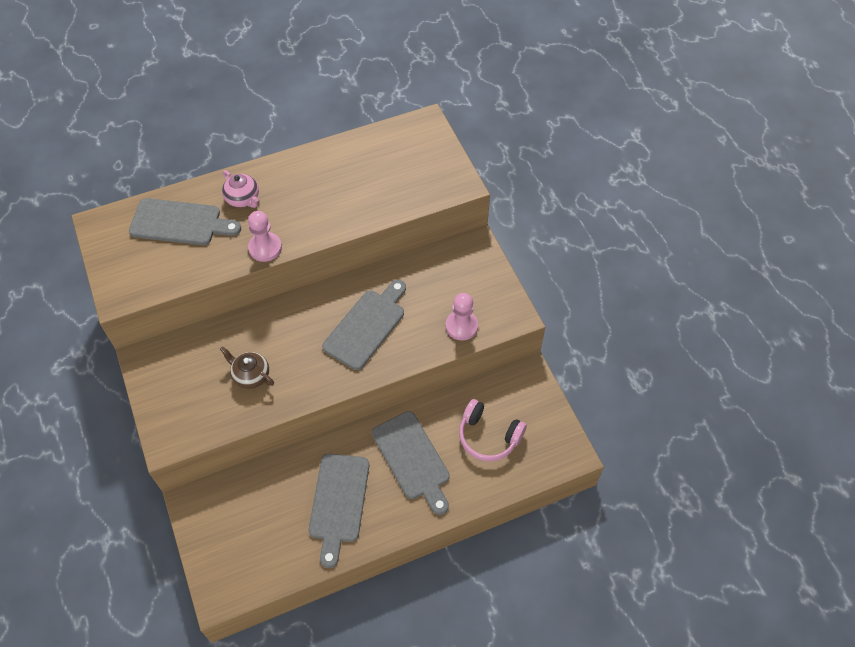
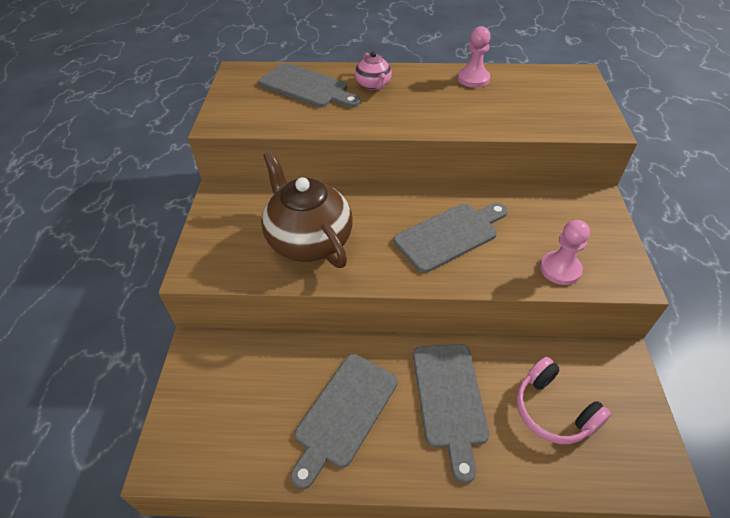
camera: 25 degrees right, 10 degrees down
(251, 375) = (308, 240): brown teapot -> brown teapot, size x2.03
(265, 248) = (374, 124): pink pawn -> pink pawn (473, 79)

